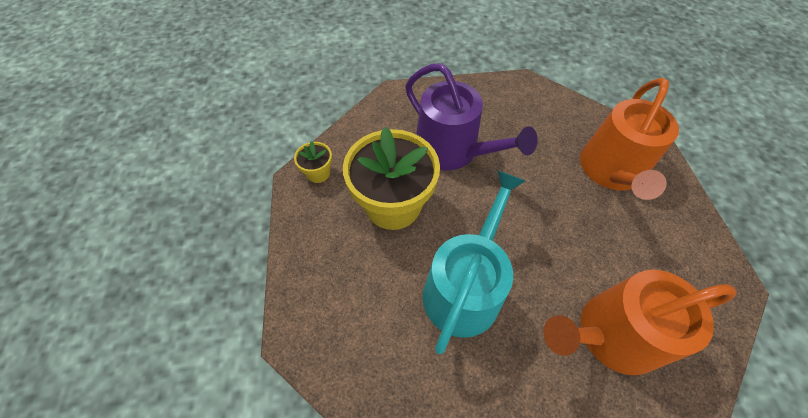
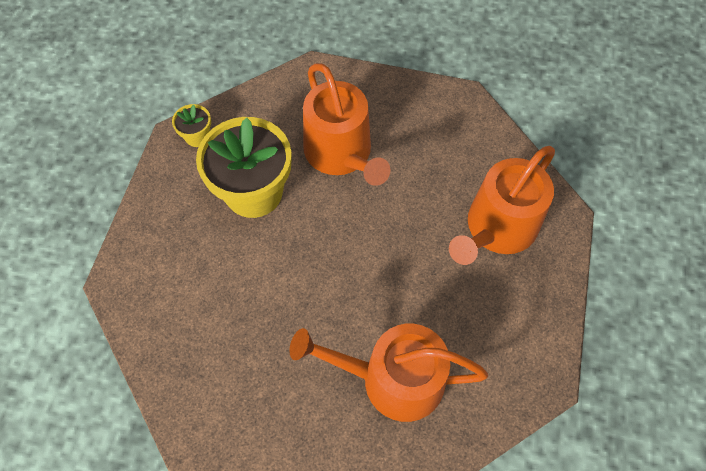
camera: 20 degrees right, 5 degrees up
(452, 151) = (341, 154): purple watering can -> orange watering can
(465, 287) = (282, 291): turquoise watering can -> none

